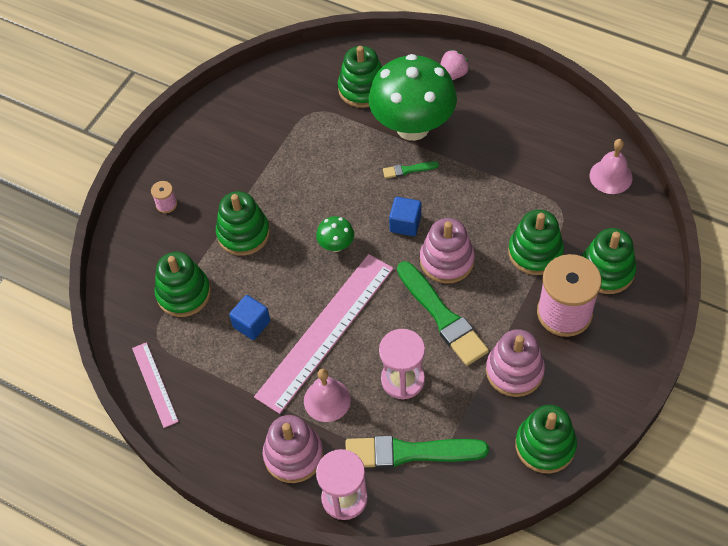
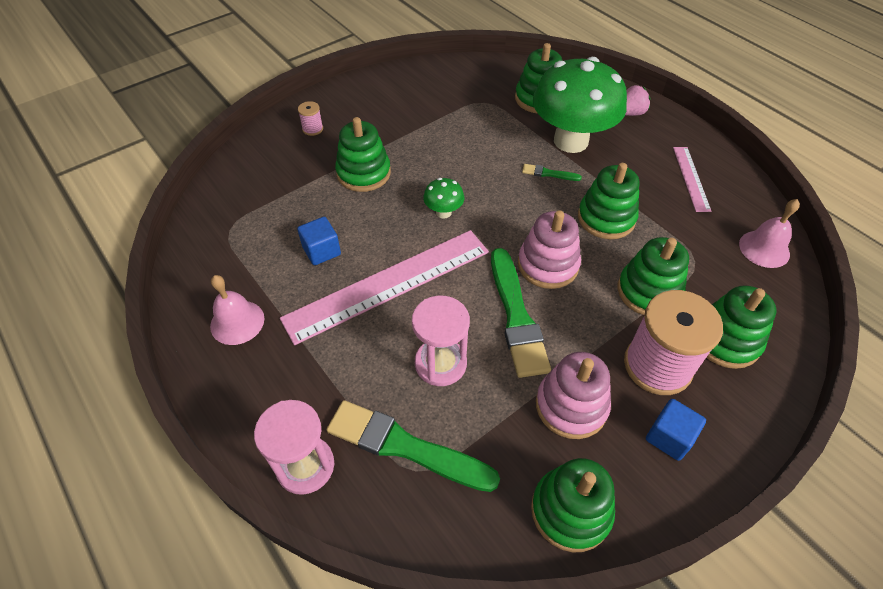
camera: 20 degrees right, 5 degrees down
(154, 384) = (198, 269): pink ruler -> pink ruler (690, 178)
(183, 293) = (278, 202): green stacking toy -> green stacking toy (606, 218)
(293, 455) = (281, 394): pink stacking toy -> none
(327, 400) = (350, 351): pink bell -> pink bell (237, 322)
(405, 224) = (522, 217): blue cube -> blue cube (669, 437)

